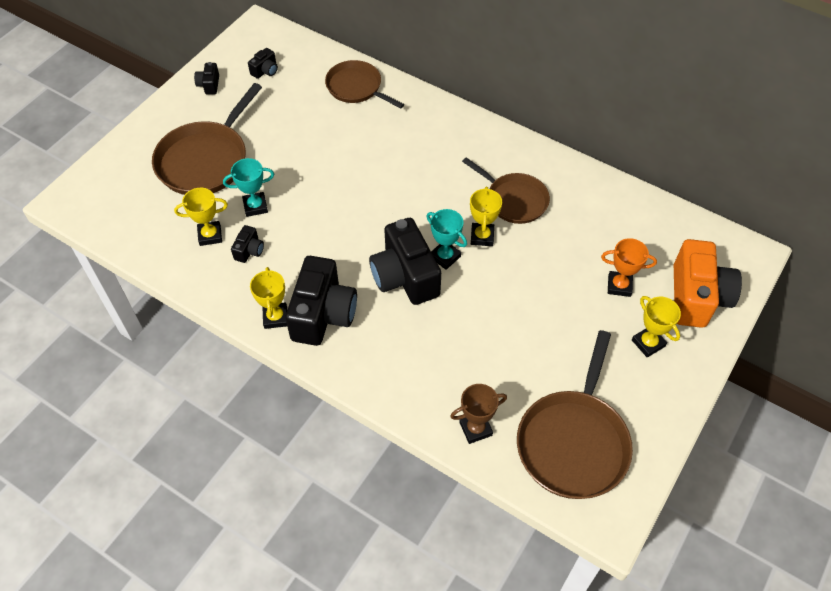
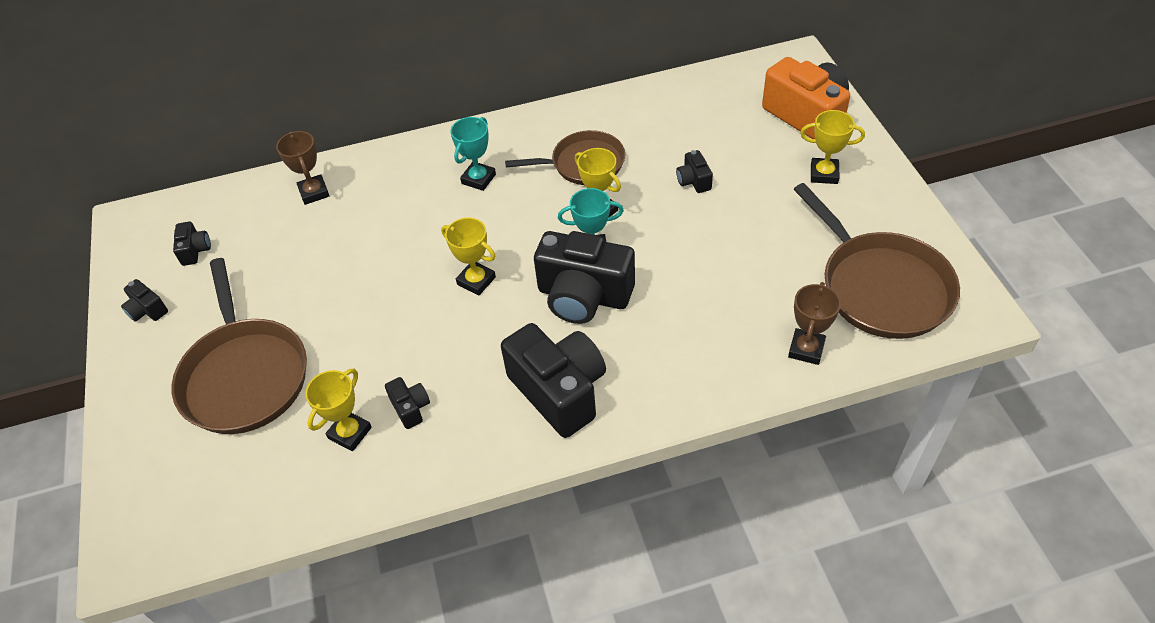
camera: 45 degrees left, 5 degrees down
(255, 206) = (360, 367): turquoise trophy -> turquoise trophy (478, 179)
(275, 317) = (520, 436): yellow trophy -> yellow trophy (476, 281)
(356, 87) = (314, 192): brown pan -> brown trophy
(561, 270) = (693, 181): none -> black camera
(619, 286) = (748, 154): orange trophy -> none

